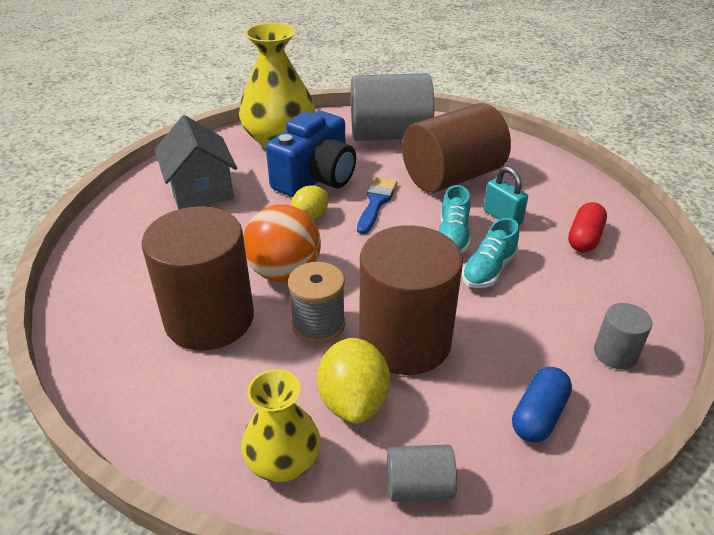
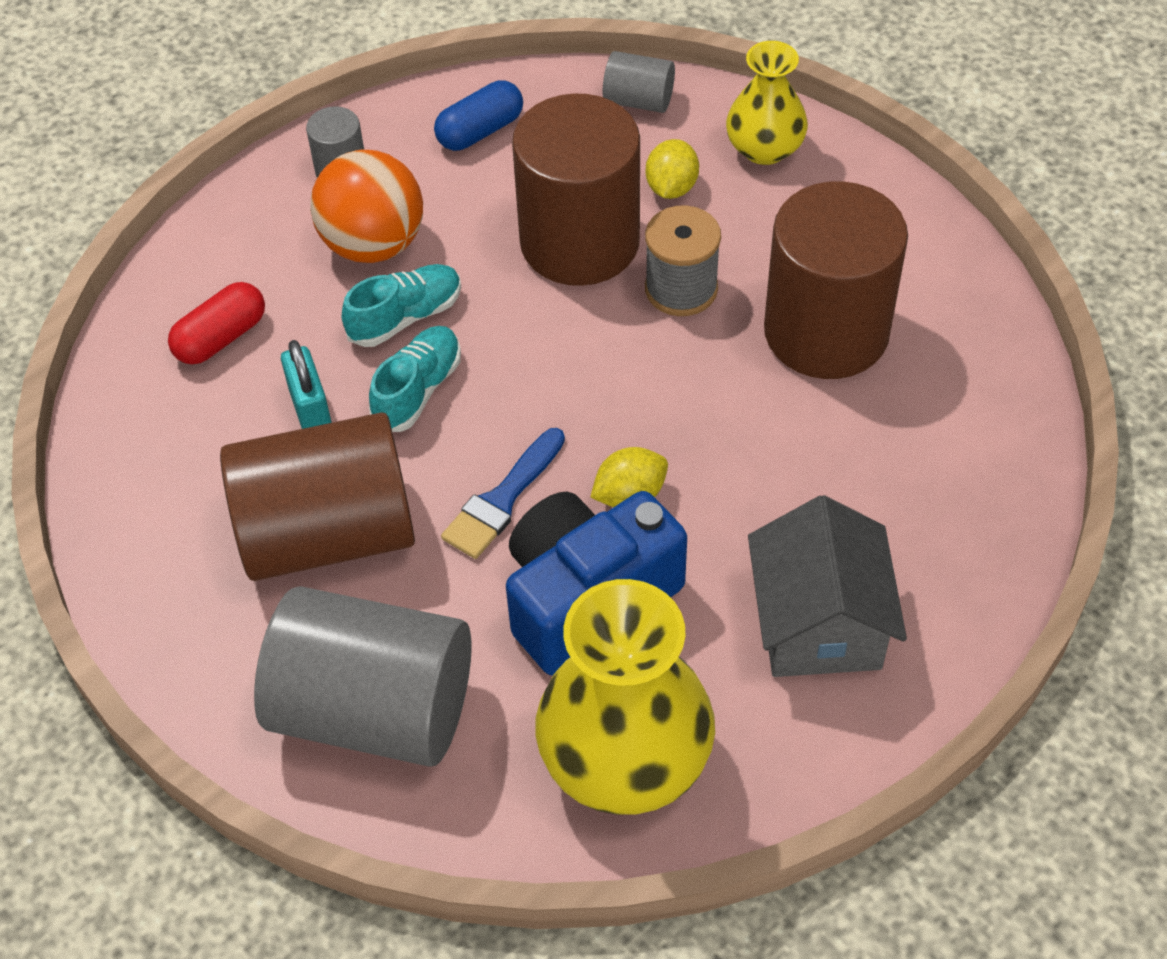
camera: 160 degrees left, 15 degrees up
(284, 272) = (705, 385): orange ball -> orange ball (373, 244)
(353, 401) = (671, 188): yellow lemon -> yellow lemon, size x0.64

